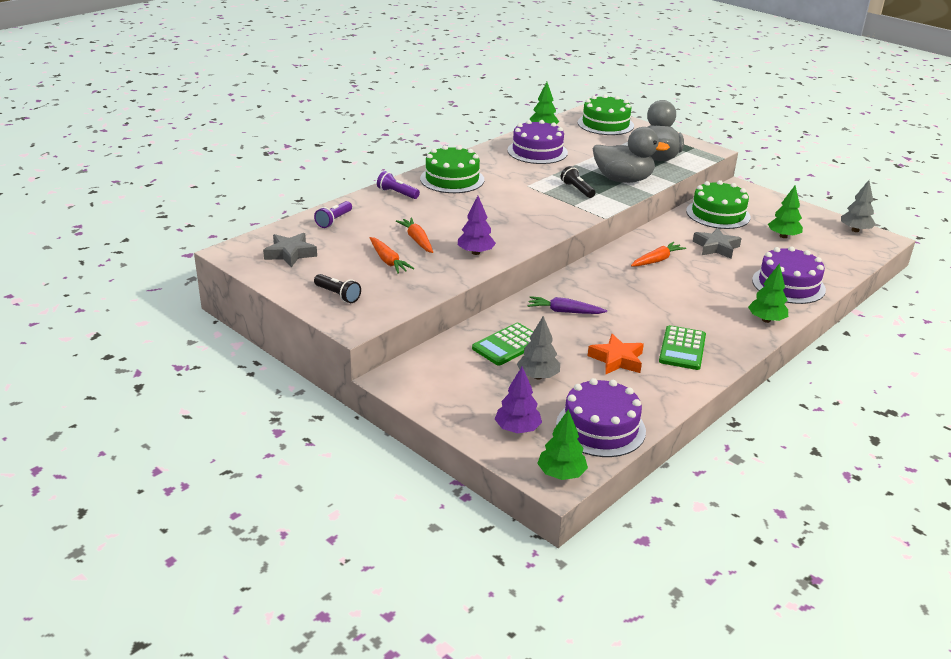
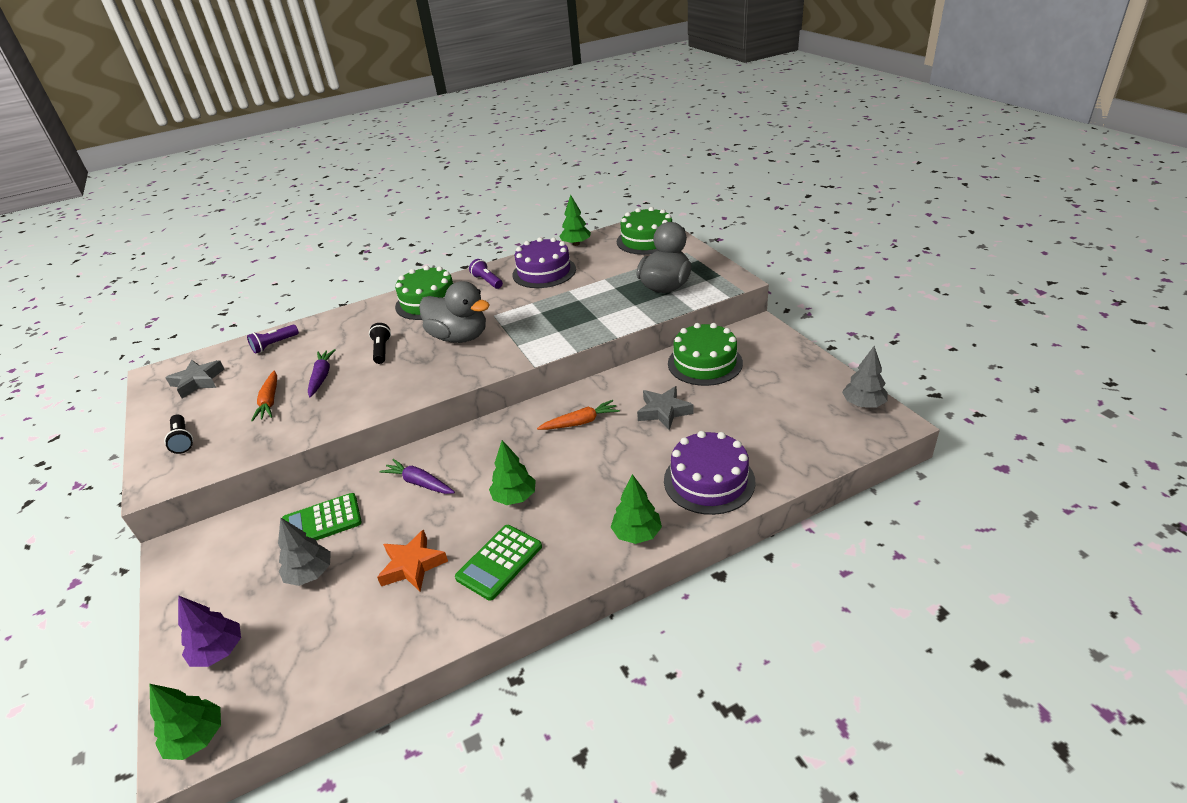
camera: 25 degrees right, 5 degrees up
(397, 193) = (362, 316): purple flashlight -> purple flashlight (487, 281)
(417, 240) = (322, 377): orange carrot -> purple carrot
(475, 252) = (359, 400): purple tree -> none
(577, 190) = (539, 324): black flashlight -> black flashlight (382, 350)
(600, 428) = (303, 671): purple cake -> none
(623, 180) = (601, 315): grey duck -> grey duck (459, 337)
(783, 236) = (760, 404): green tree -> green tree (514, 497)

